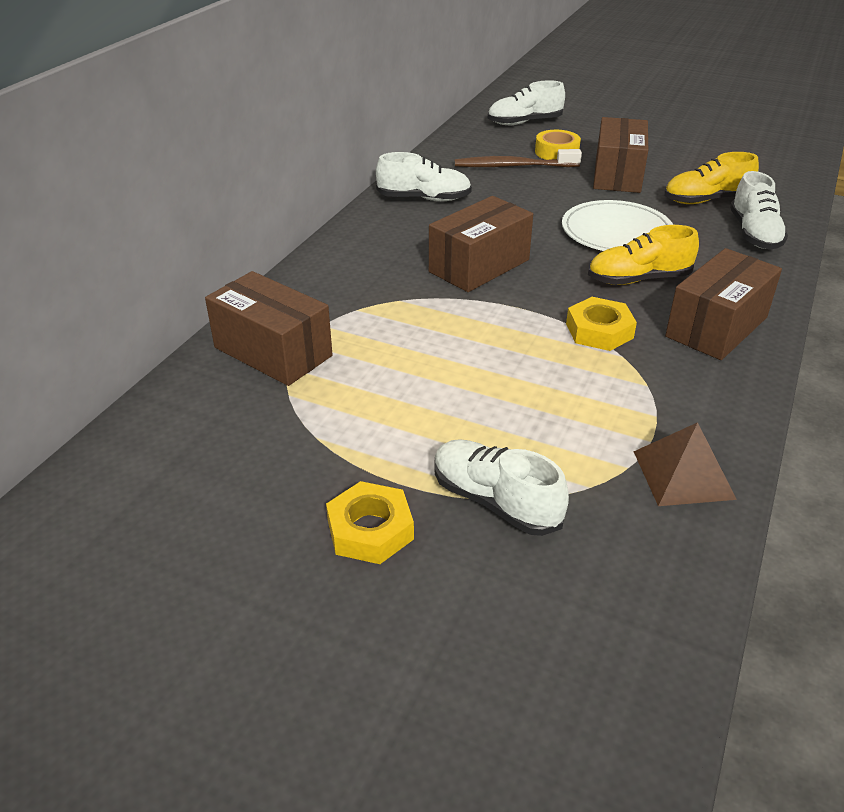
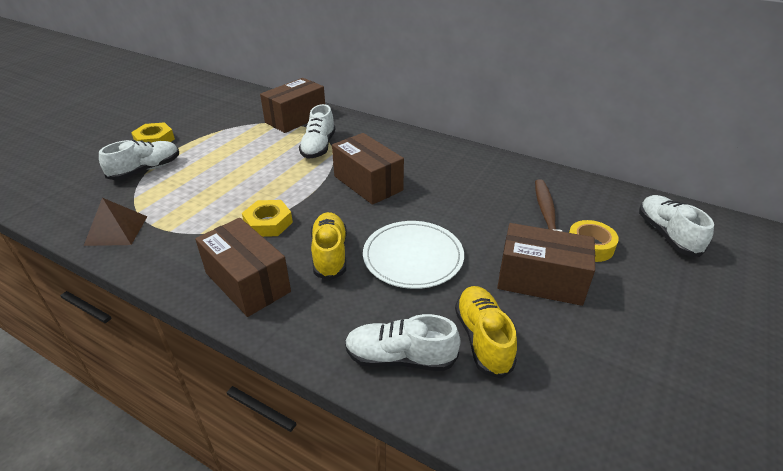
camera: 95 degrees right, 0 degrees up
(424, 199) = (474, 167): white shoe -> white shoe (318, 147)

